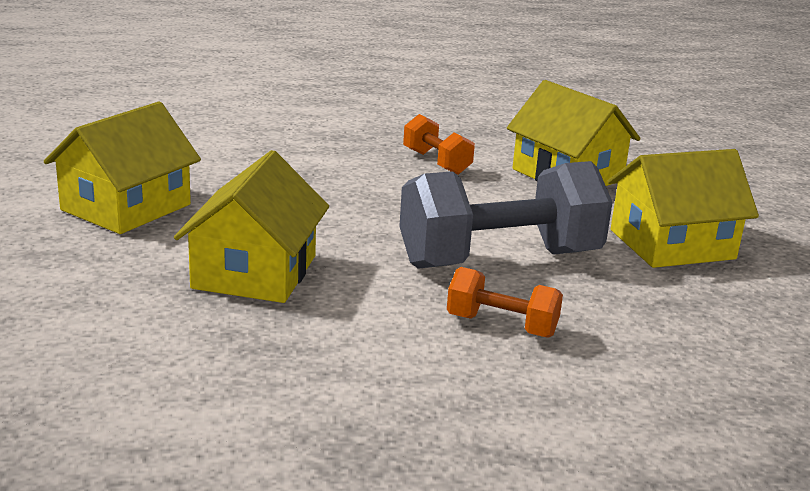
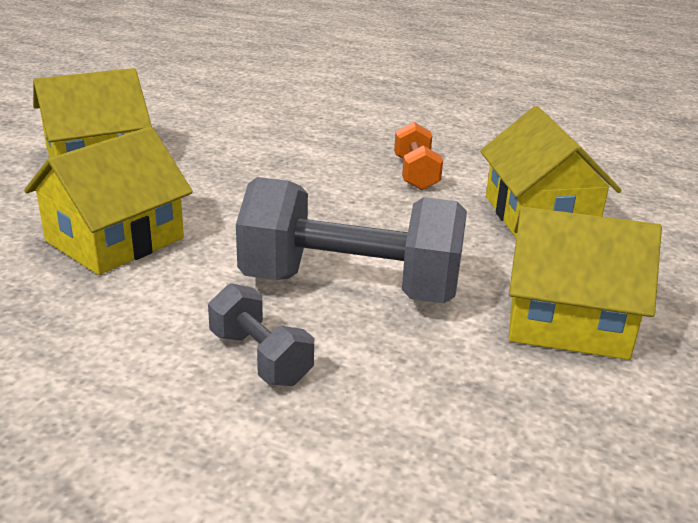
camera: 30 degrees right, 5 degrees up
(501, 326) = (260, 358): orange dumbbell -> grey dumbbell

